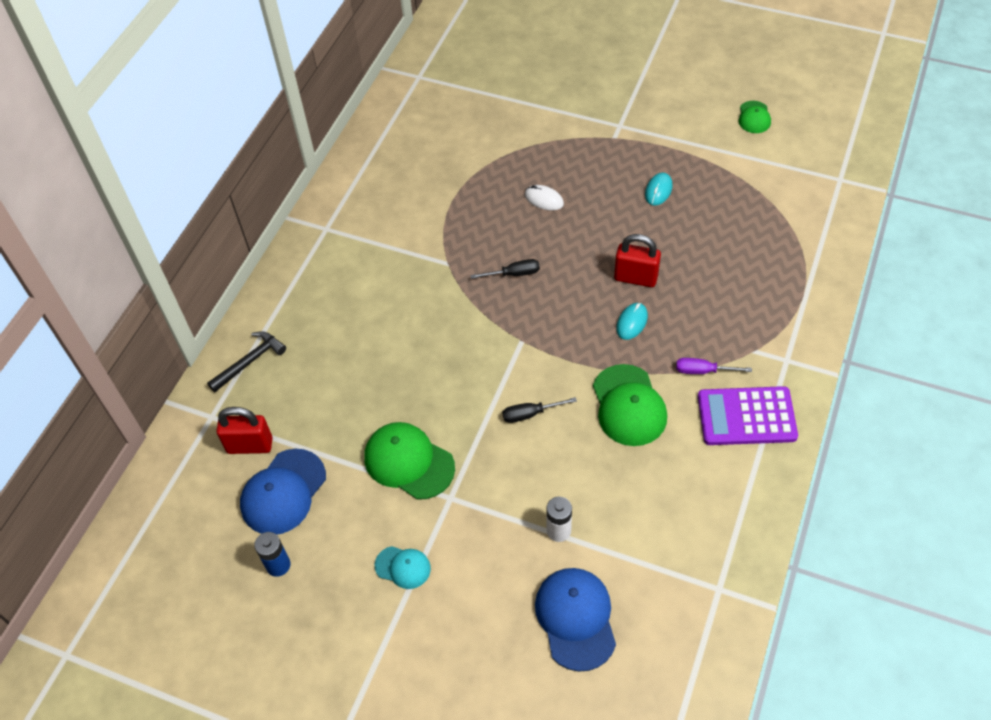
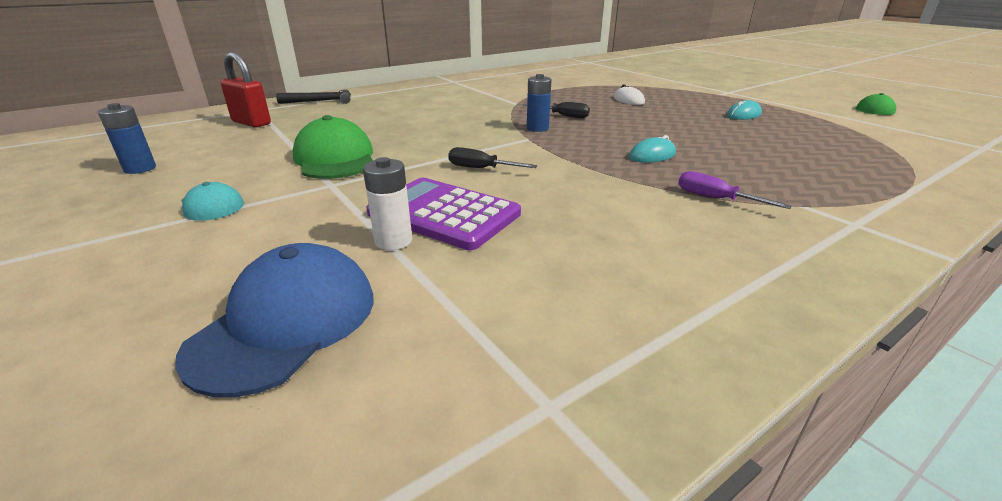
camera: 30 degrees right, 25 degrees down
(283, 492) = (225, 143): blue cap -> none
(513, 315) = (537, 128): none -> blue battery
(629, 406) = (594, 193): green cap -> none
(635, 278) = (680, 139): red padlock -> none
(746, 416) = (758, 245): purple calculator -> purple calculator (444, 214)

